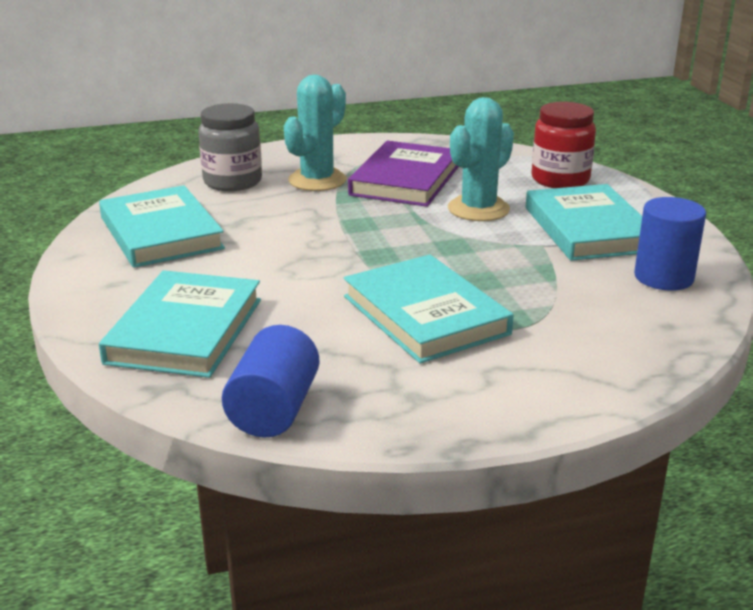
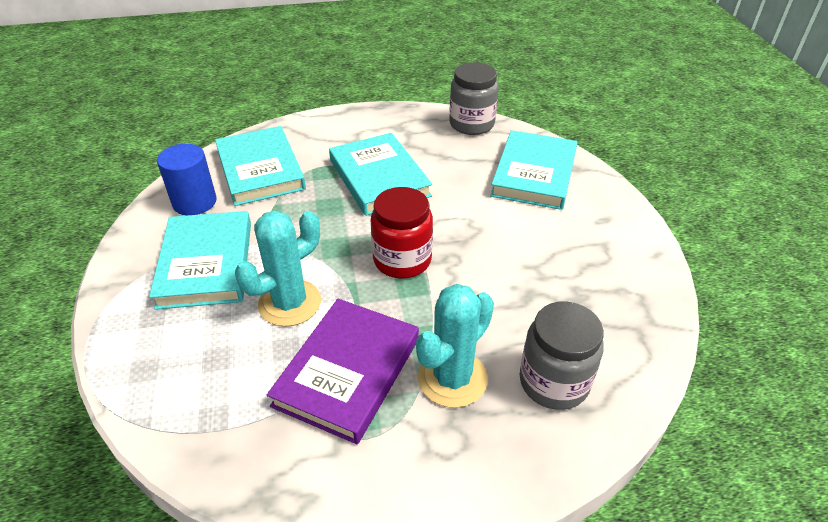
camera: 175 degrees left, 15 degrees up
(161, 233) = (595, 282): turquoise book -> turquoise book (260, 170)
(274, 410) = (471, 124): blue cylinder -> grey jar
(560, 180) = (169, 359): red jar -> red jar (402, 260)

